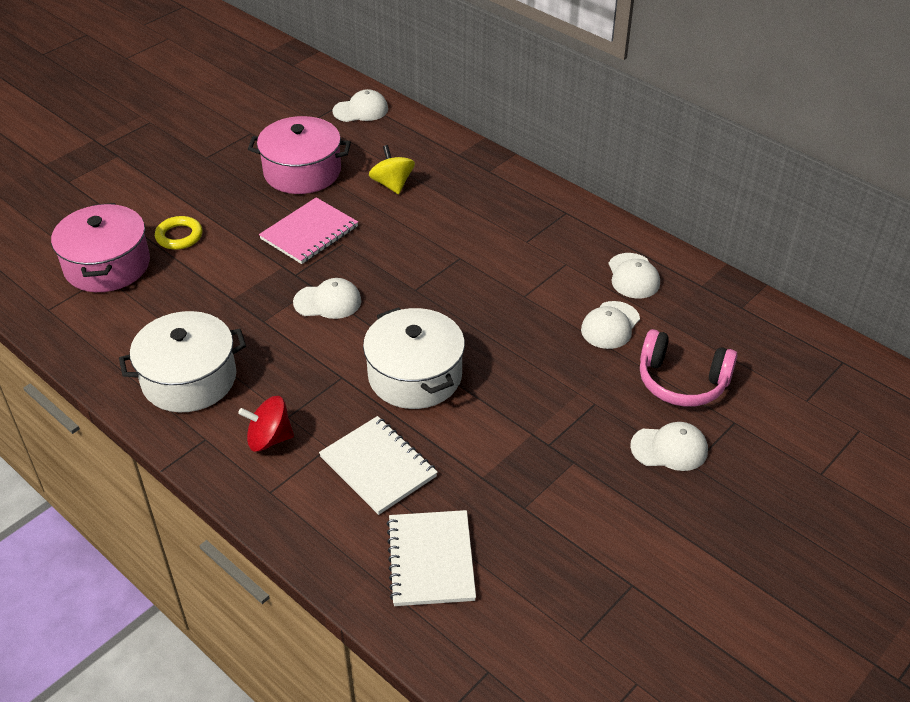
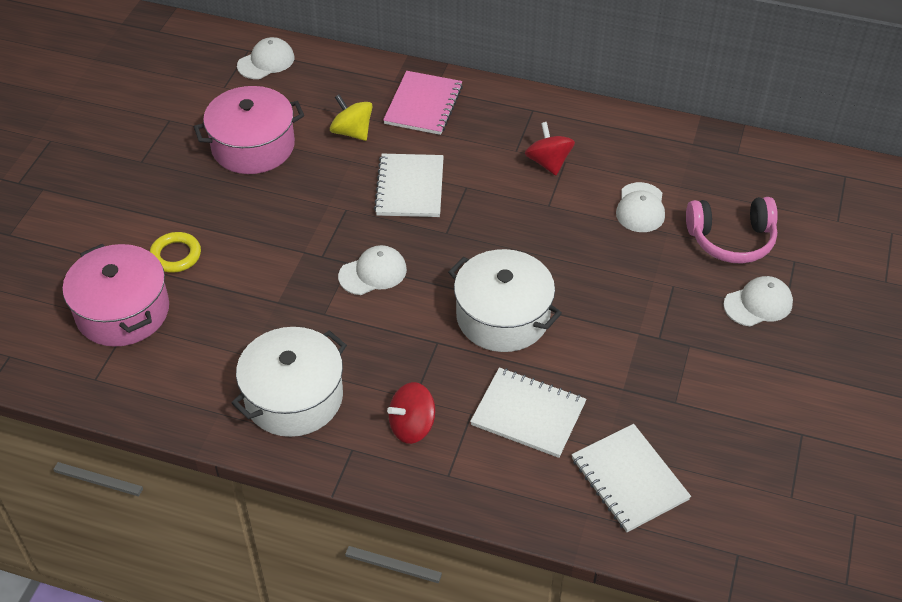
camera: 25 degrees left, 5 degrees up
(309, 233) = (305, 208): pink notebook -> pink notebook (423, 105)
(410, 243) = (410, 187): none -> white notebook
(549, 260) = (548, 162): none -> red spinning top
(633, 276) = (630, 154): white cap -> none

